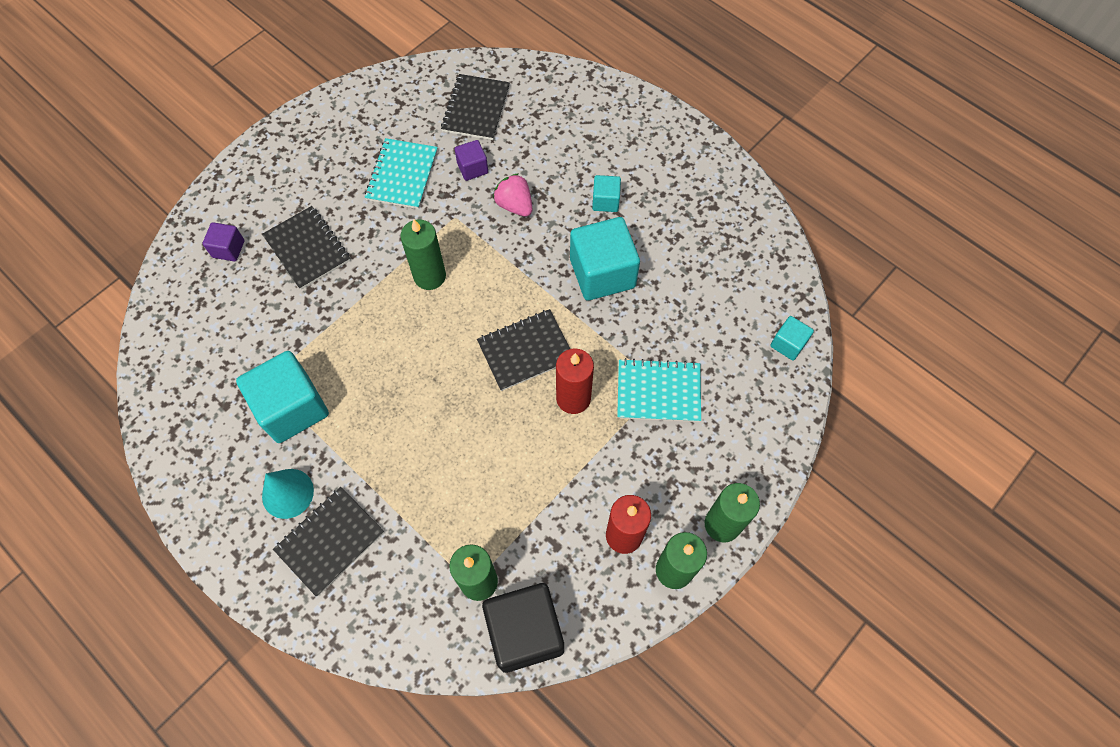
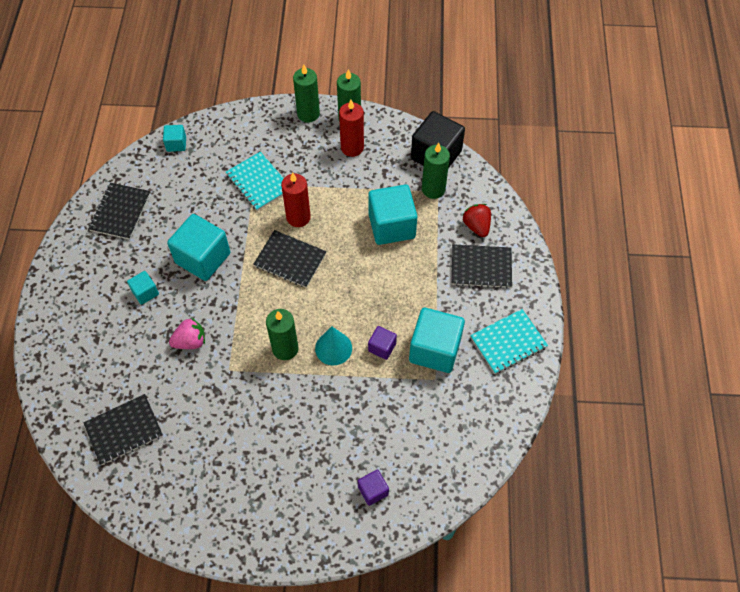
camera: 130 degrees left, 5 degrees down
(287, 493) = (479, 308): turquoise cone -> turquoise cone (333, 348)
(307, 249) = (329, 439): black notebook -> black notebook (120, 212)
(383, 586) = (476, 226): none -> red strawberry
(402, 175) = (221, 430): turquoise notebook -> turquoise notebook (508, 342)
(472, 168) = (180, 390): purple cube -> purple cube (382, 347)
(472, 488) = (391, 226): none -> turquoise cube
(515, 205) = (190, 341): pink strawberry -> pink strawberry turned 120 degrees counterclockwise

